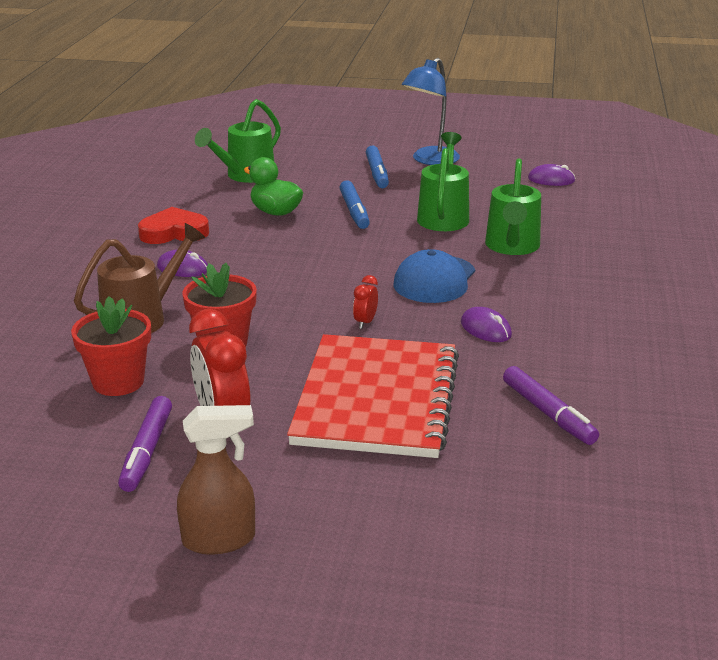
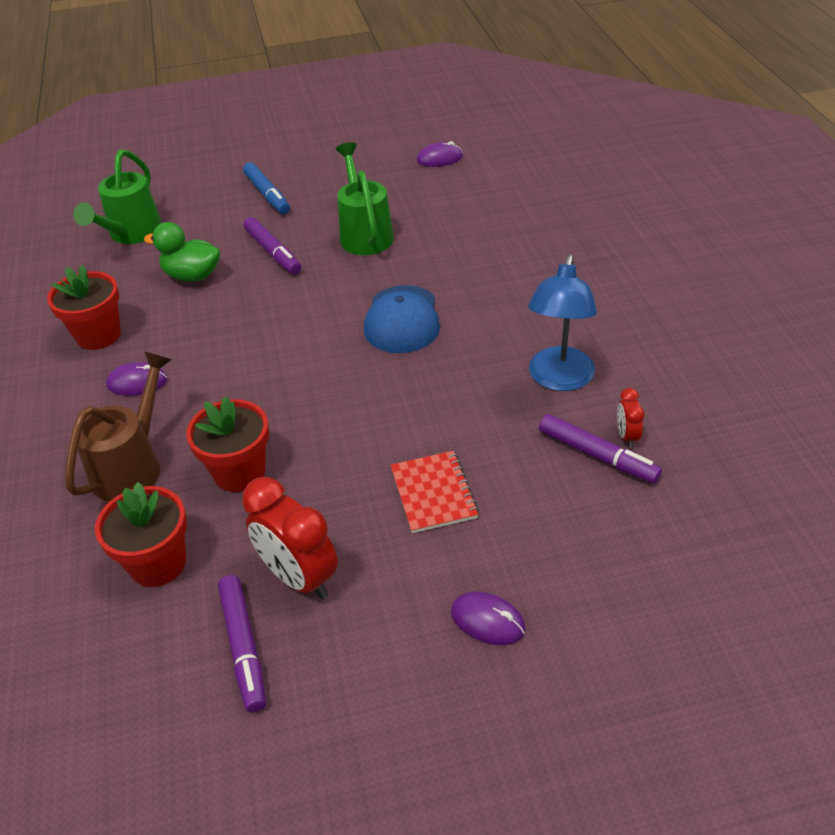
camera: 20 degrees left, 15 degrees up
(174, 232) = (98, 335): red heart -> red flower pot
(219, 539) = (385, 735): brown spray bottle -> none
(354, 211) = (273, 252): blue marker -> purple marker
(365, 322) = (366, 396): red clock -> red clock (627, 436)
(377, 399) = (433, 493): red notebook -> red notebook, size x0.46
(430, 160) = (310, 163): blue lamp -> blue lamp (559, 379)
(485, 329) = (484, 368): purple mouse -> purple mouse (487, 621)
(512, 247) = (451, 256): green watering can -> none

